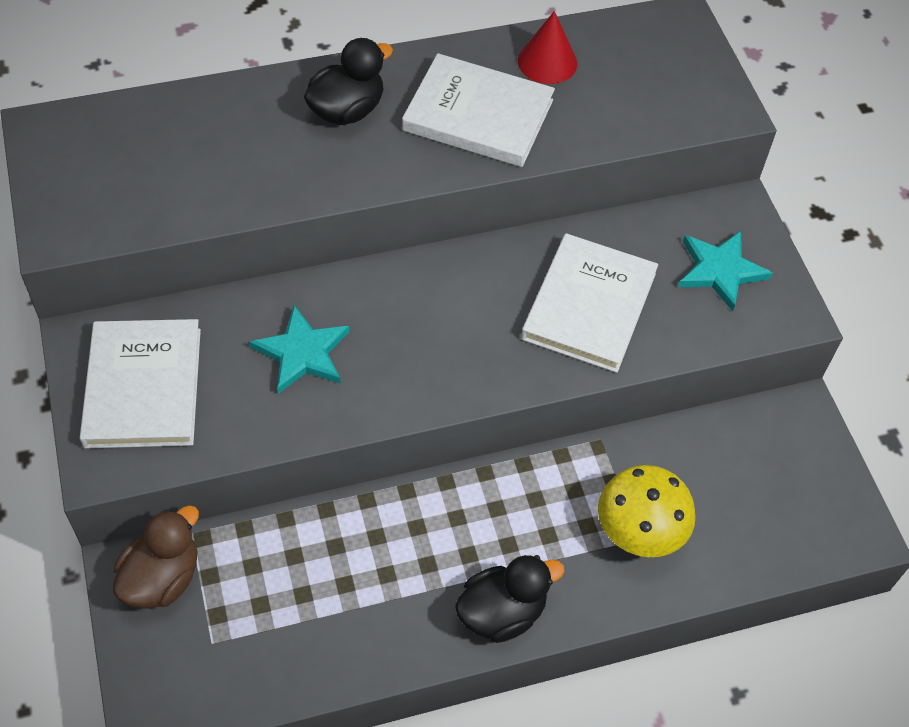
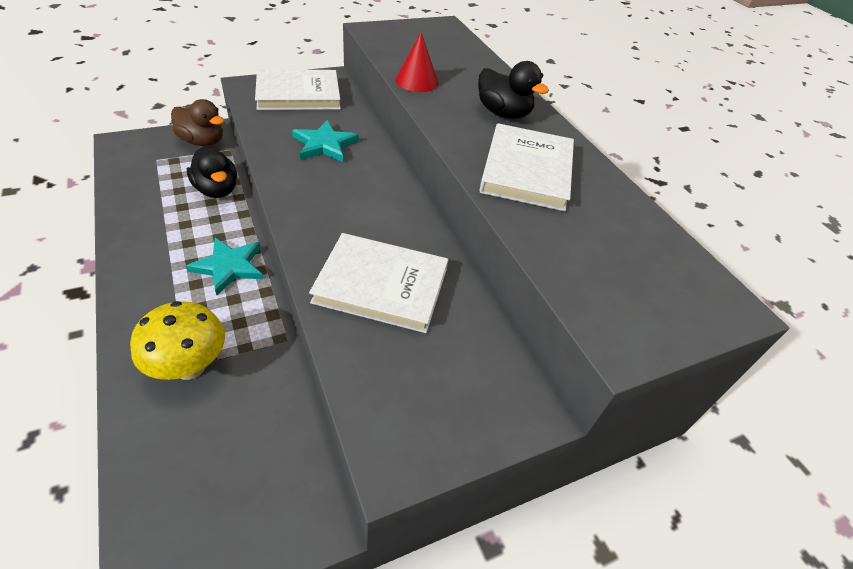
camera: 80 degrees right, 10 degrees down
(502, 612) = (139, 281): black duck -> black duck (217, 190)
(547, 62) = (609, 209): red cone -> red cone (417, 81)
(720, 271) = (441, 389): turquoise star -> turquoise star (229, 266)

